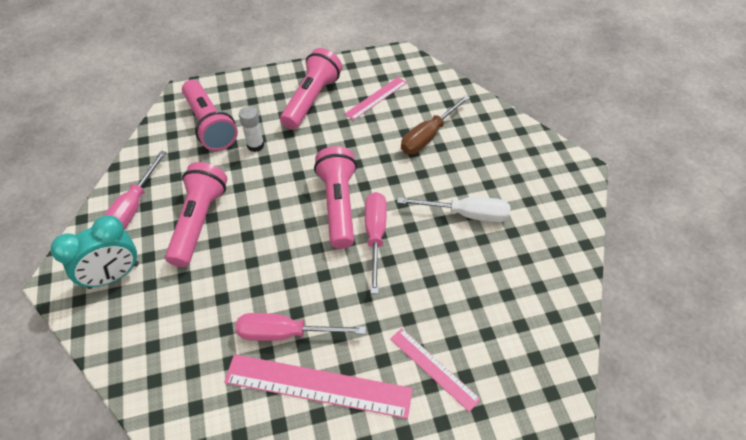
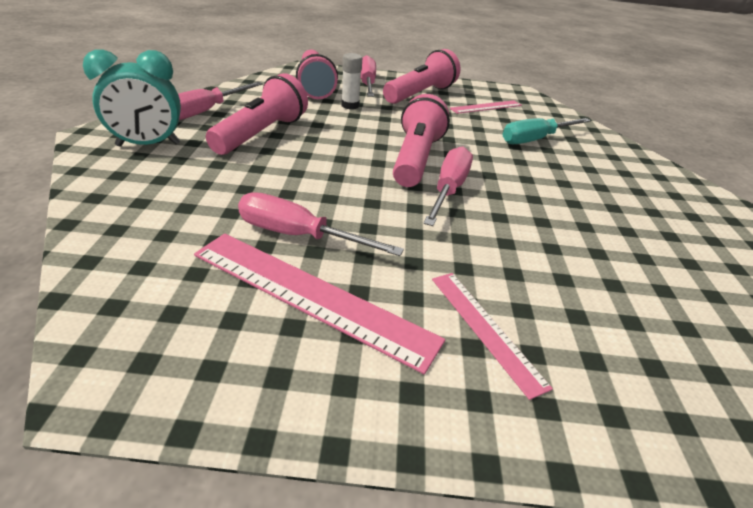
camera: 15 degrees right, 15 degrees down
(256, 100) = (367, 84): none -> pink screwdriver
(428, 136) = (535, 139): brown screwdriver -> turquoise screwdriver
(465, 214) = (567, 201): white screwdriver -> none

